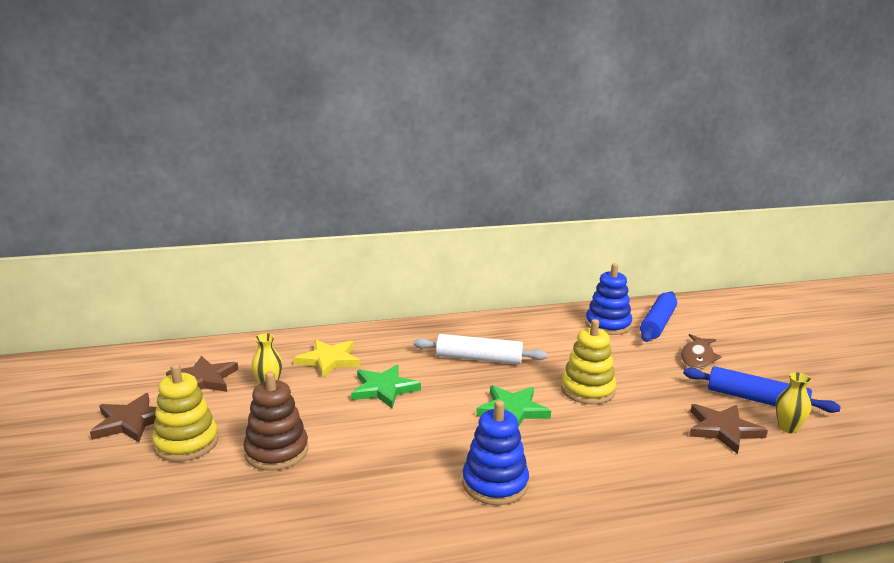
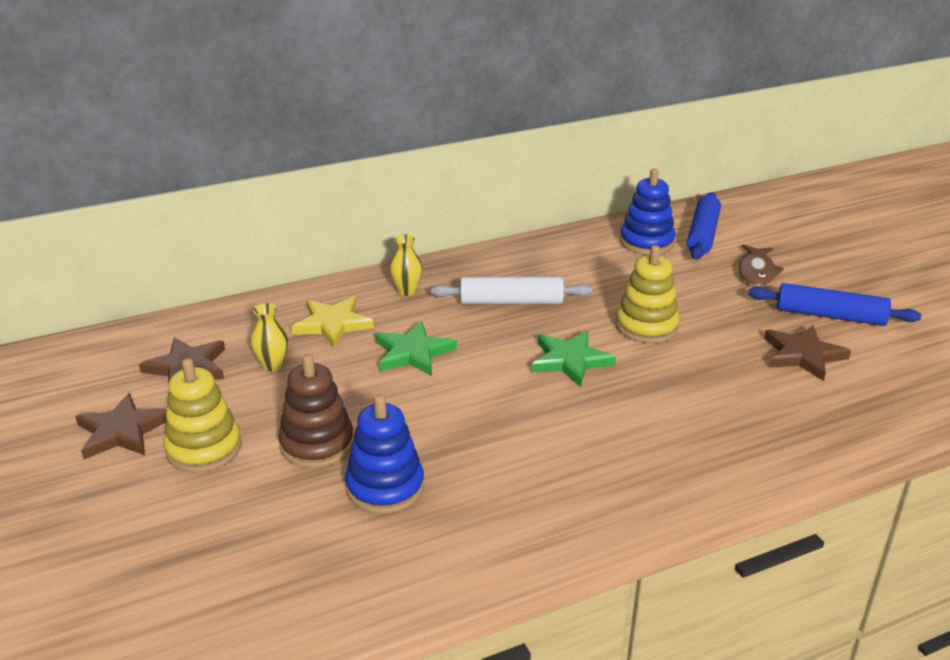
camera: 10 degrees left, 10 degrees up
(495, 483) = (577, 448): blue stacking toy -> blue stacking toy (385, 487)
(788, 428) = (869, 345): yellow vase -> yellow vase (406, 291)

